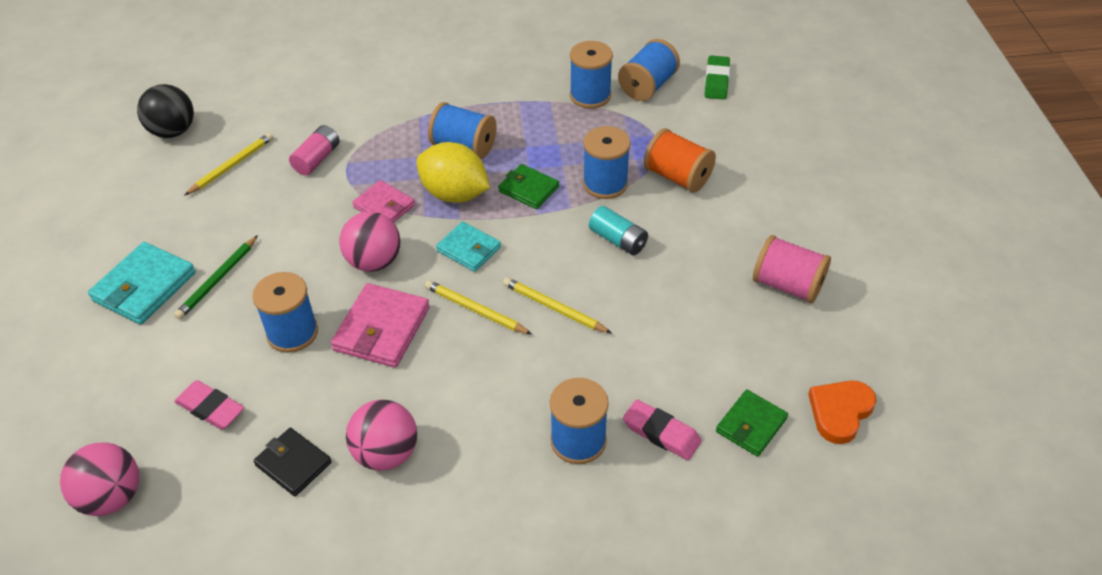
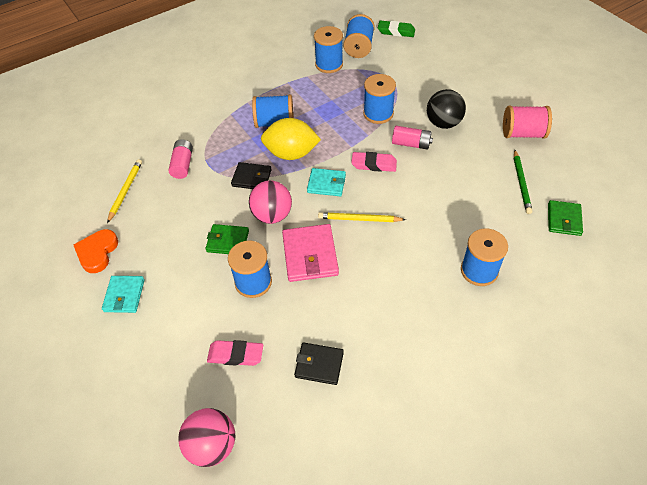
camera: 25 degrees left, 5 degrees up
(144, 286) = (124, 295): turquoise wallet -> turquoise wallet, size x0.65
(173, 131) = (63, 184): black ball -> black ball (443, 123)
(218, 279) = (174, 269): green pencil -> green pencil (521, 183)
(384, 206) = (252, 178): pink wallet -> black wallet
(386, 453) = (373, 331): pink ball -> none
(528, 189) = (335, 133): green wallet -> green wallet (227, 241)
(554, 308) = (405, 198): yellow pencil -> none
(618, 240) = (411, 144): turquoise battery -> pink battery
(661, 433) = (521, 245): pink eraser -> pink eraser (374, 164)
(677, 177) = (416, 94): orange spool -> none
(716, 81) = (396, 31): green eraser -> green eraser turned 60 degrees counterclockwise
(840, 412) = (602, 192): orange heart -> orange heart (97, 252)

